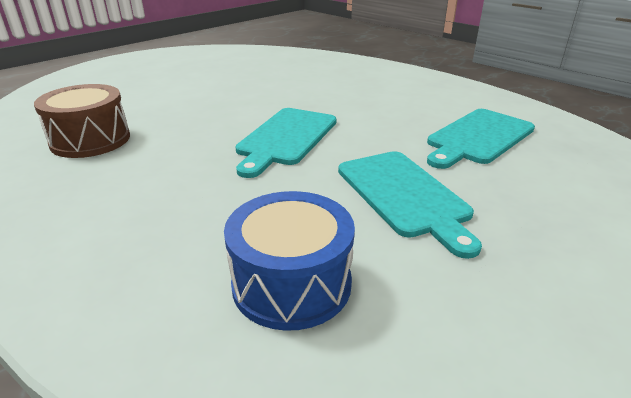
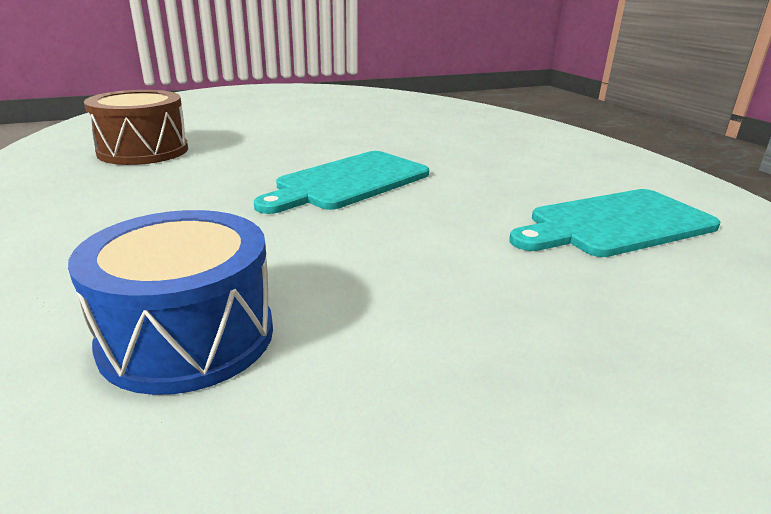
camera: 20 degrees right, 5 degrees down
(404, 195) = (439, 270): turquoise cutting board -> none

